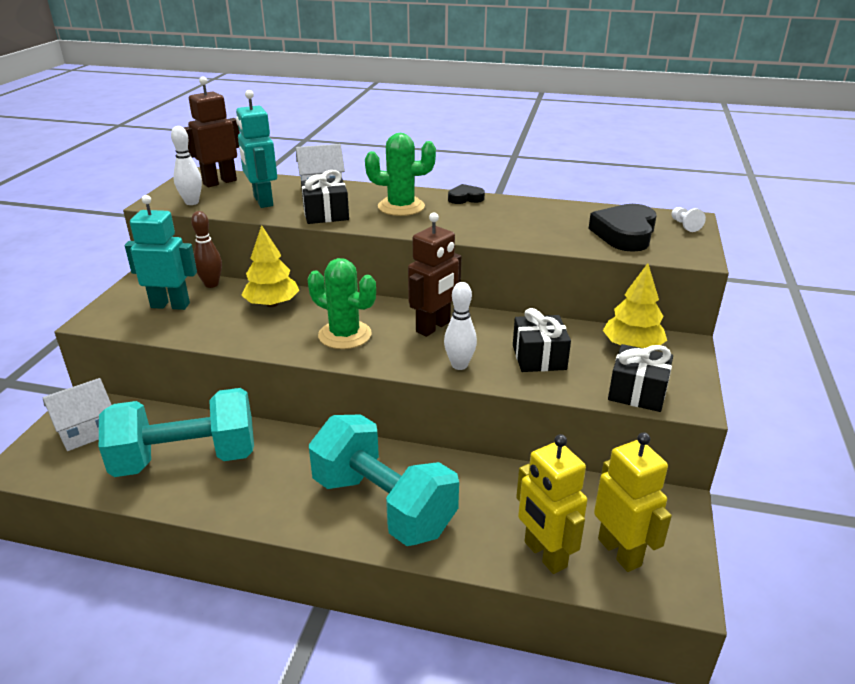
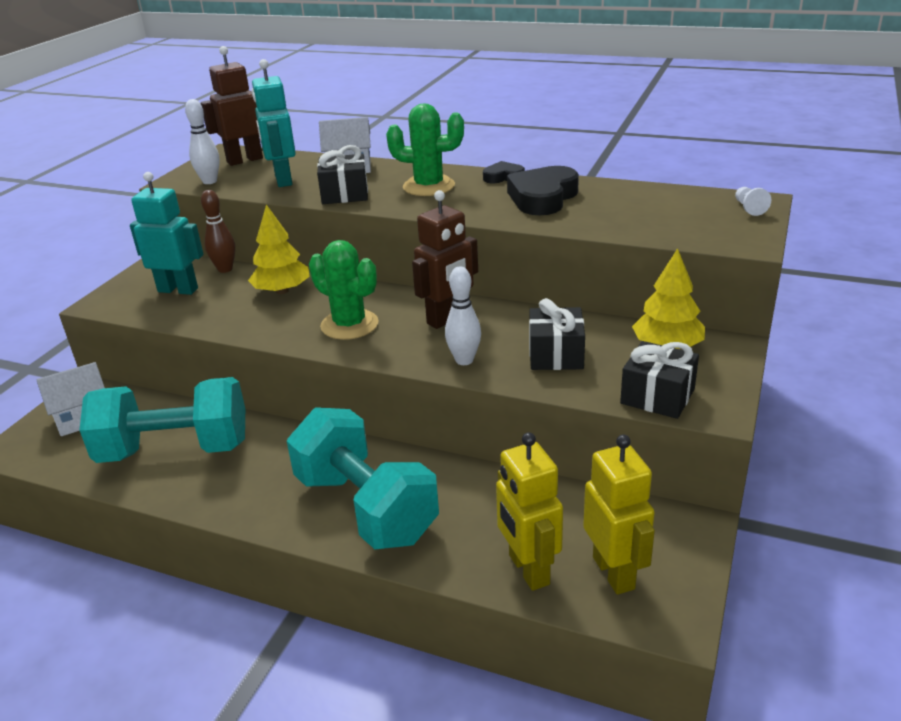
camera: 10 degrees right, 0 degrees up
(625, 234) = (673, 217): black heart -> black heart (542, 198)

